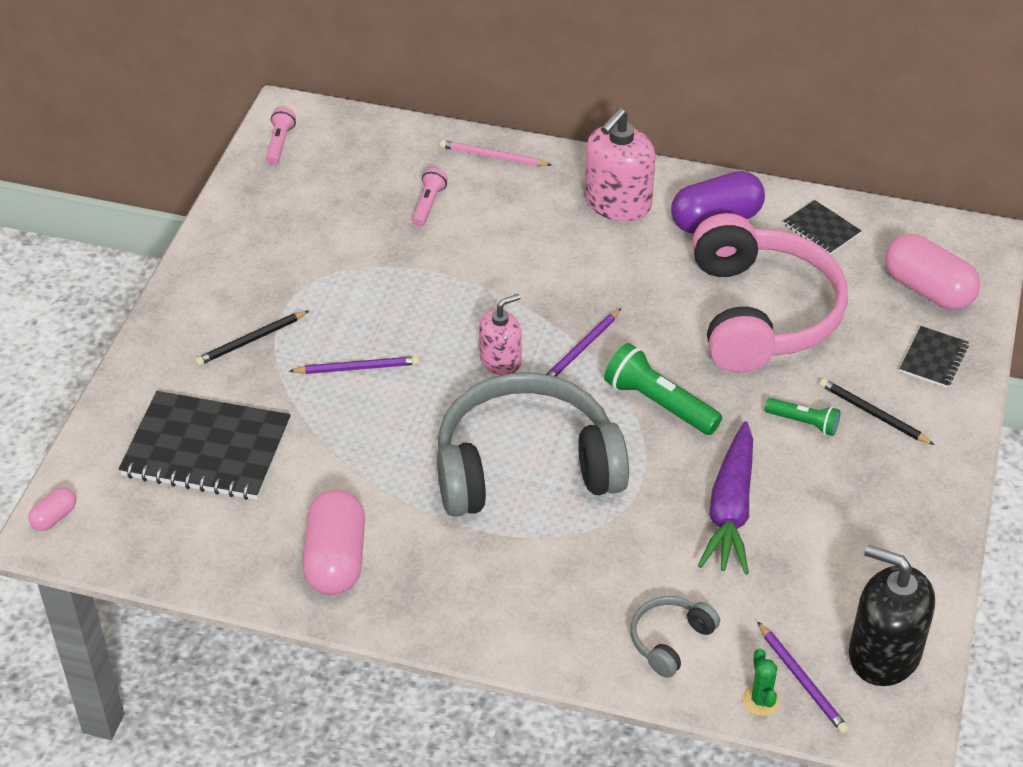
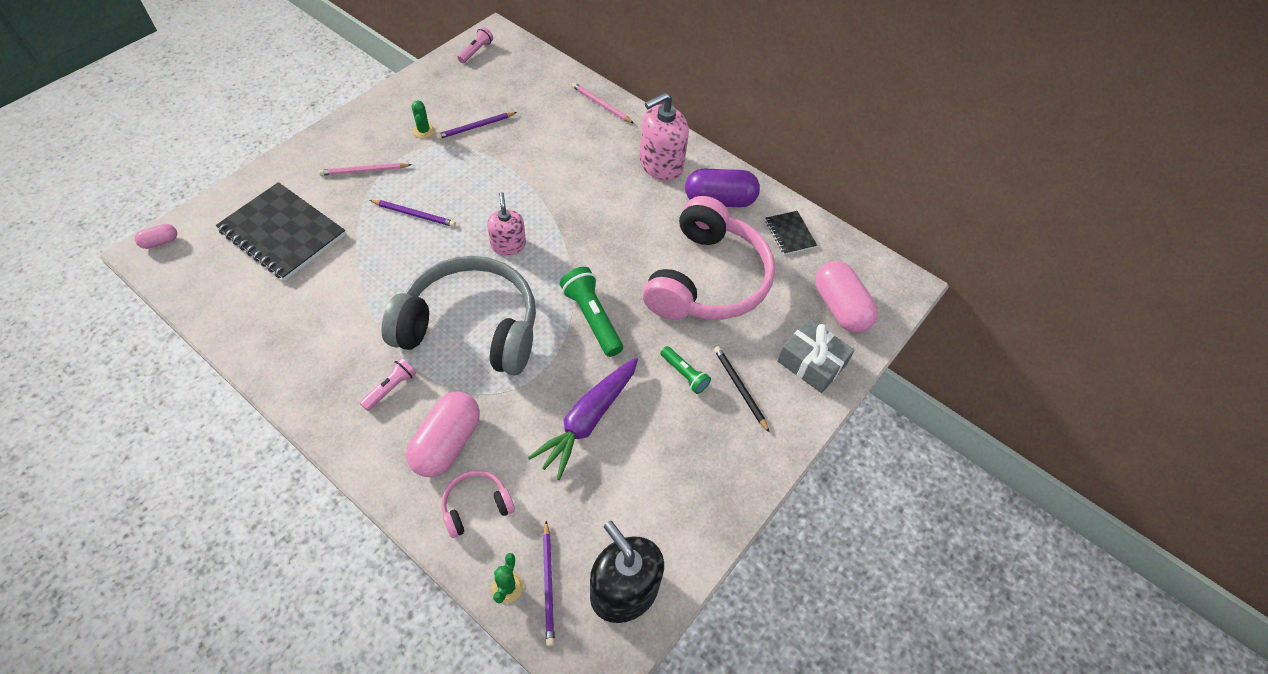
camera: 20 degrees right, 10 degrees up
(251, 340) = (364, 171): black pencil -> pink pencil
(289, 266) = (423, 131): none -> green cactus
(336, 559) = (302, 343): pink capsule -> pink capsule (447, 443)
(428, 205) = (538, 122): pink flashlight -> pink flashlight (391, 388)
(500, 360) = (508, 245): pink soap dispenser -> pink soap dispenser turned 90 degrees counterclockwise
(581, 349) = (567, 257): purple pencil -> purple pencil (476, 127)
(670, 640) = (476, 506): grey headphones -> pink headphones
(933, 358) = (811, 362): black notebook -> grey gift

